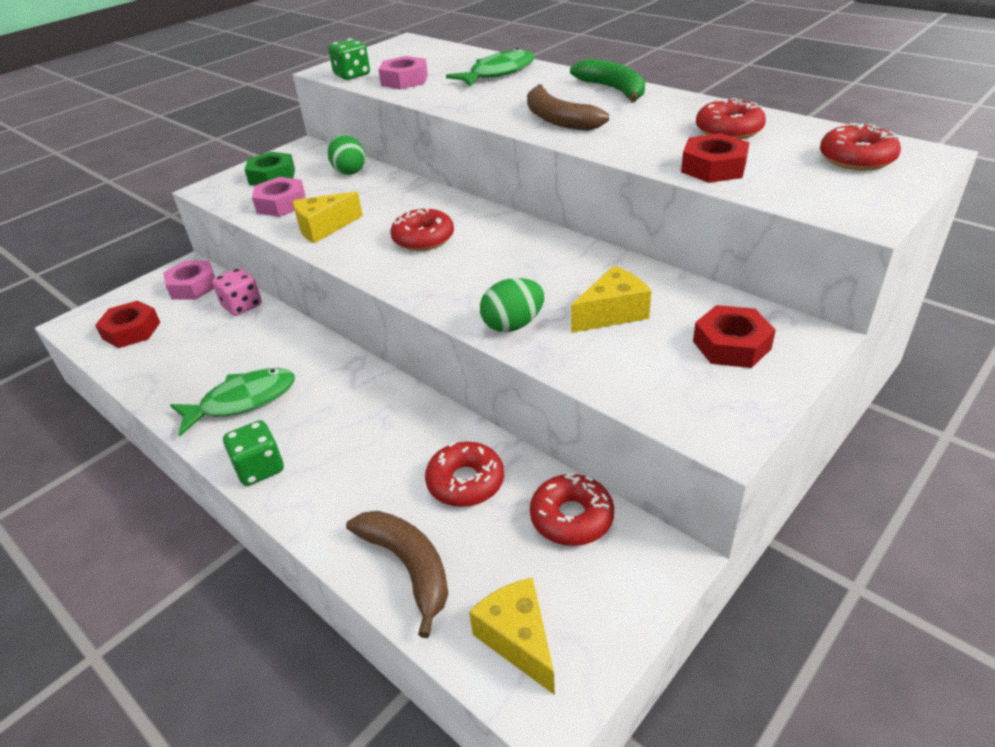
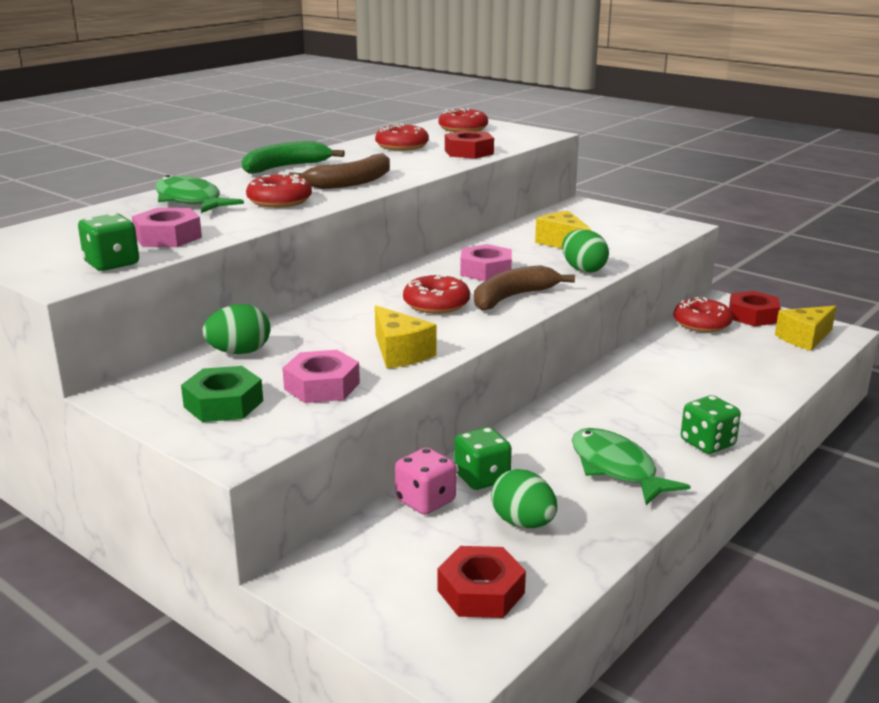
camera: 95 degrees left, 15 degrees down
(193, 286) = (364, 557): pink nut -> pink nut (486, 271)
(193, 348) = (523, 523): none -> green egg
(260, 329) = (482, 478): none -> green dice
(408, 566) = (773, 372): brown banana -> brown banana (512, 297)
(465, 482) = (684, 356): red donut -> red donut (279, 201)
(731, 345) = (594, 219): red nut -> red nut (752, 316)

